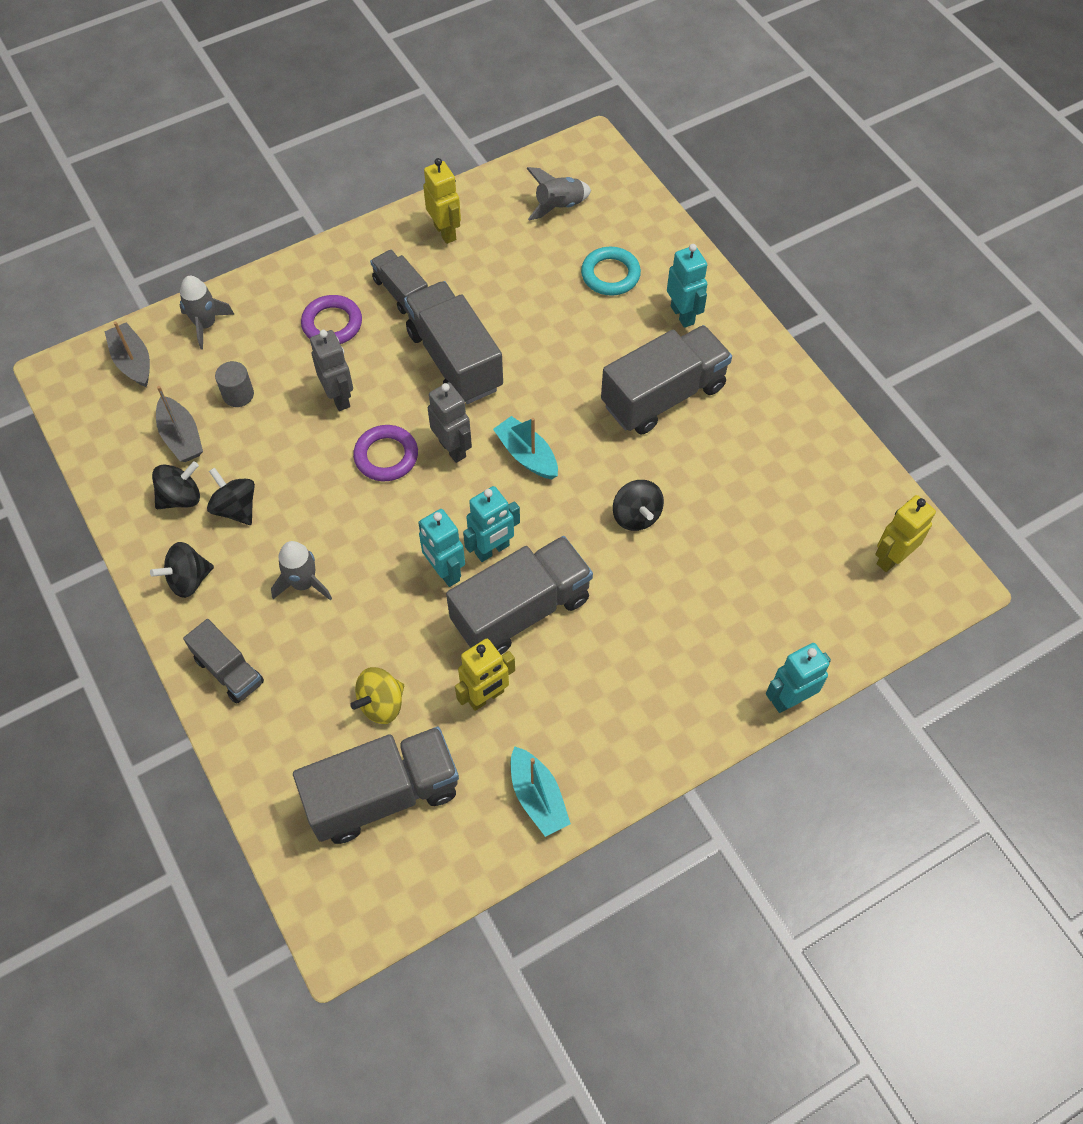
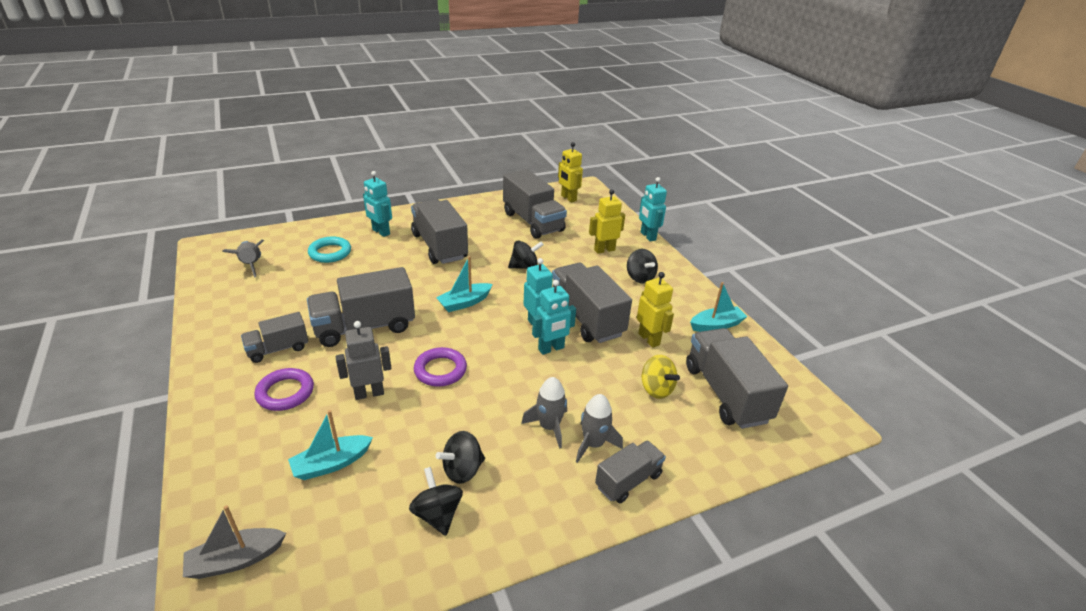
camera: 85 degrees left, 25 degrees down
(181, 437) = (363, 513): grey boat -> none
(188, 580) = (533, 509): black spinning top -> black spinning top (640, 277)
(206, 325) = (225, 488): grey rocket -> grey rocket (593, 444)
(238, 394) = (331, 464): grey cylinder -> turquoise boat
(445, 232) = (231, 320): yellow robot -> yellow robot (604, 250)
(452, 448) = (446, 335): grey robot -> none
(682, 315) = (380, 232): turquoise robot -> turquoise robot turned 120 degrees counterclockwise
(781, 510) = (533, 222): none -> grey truck

